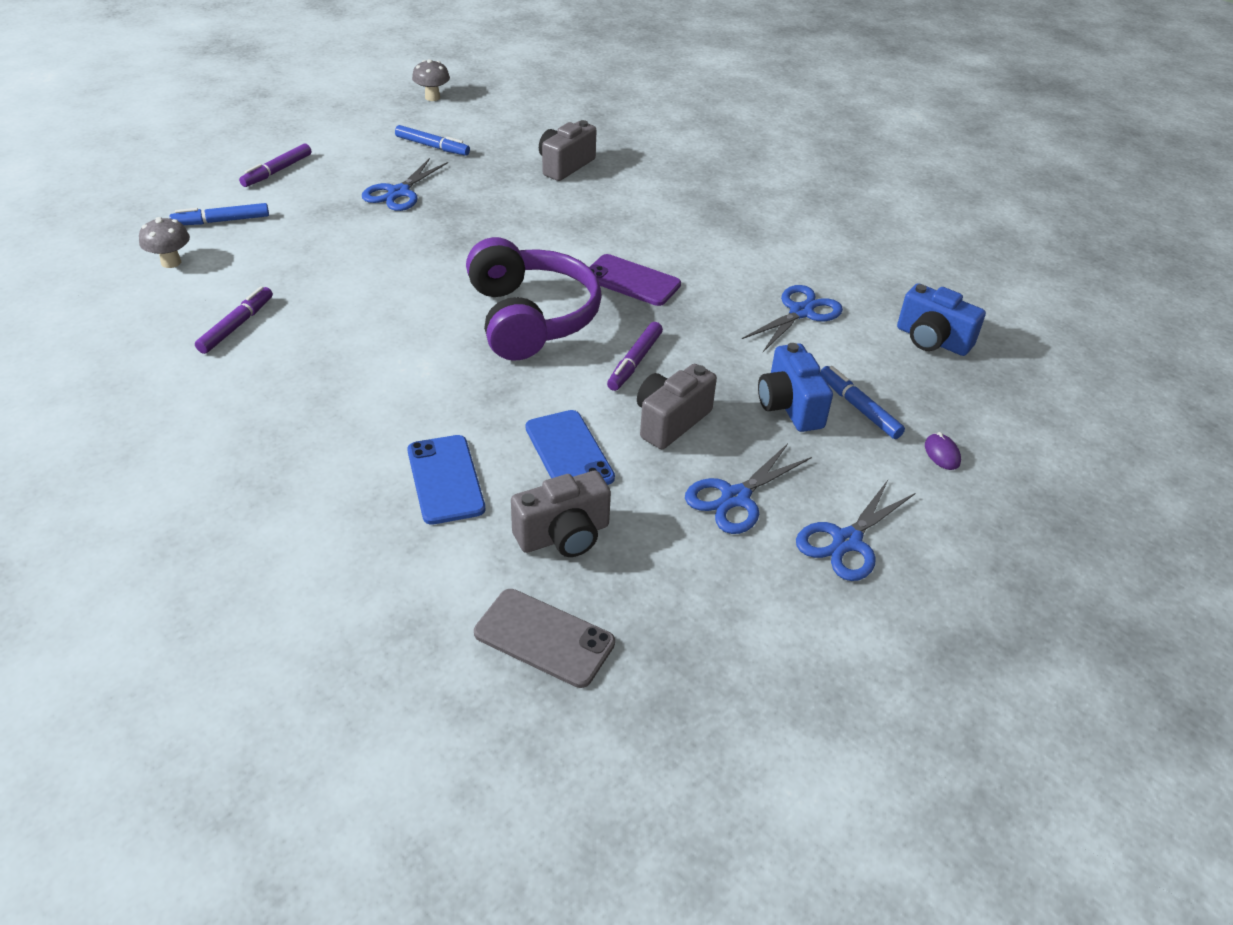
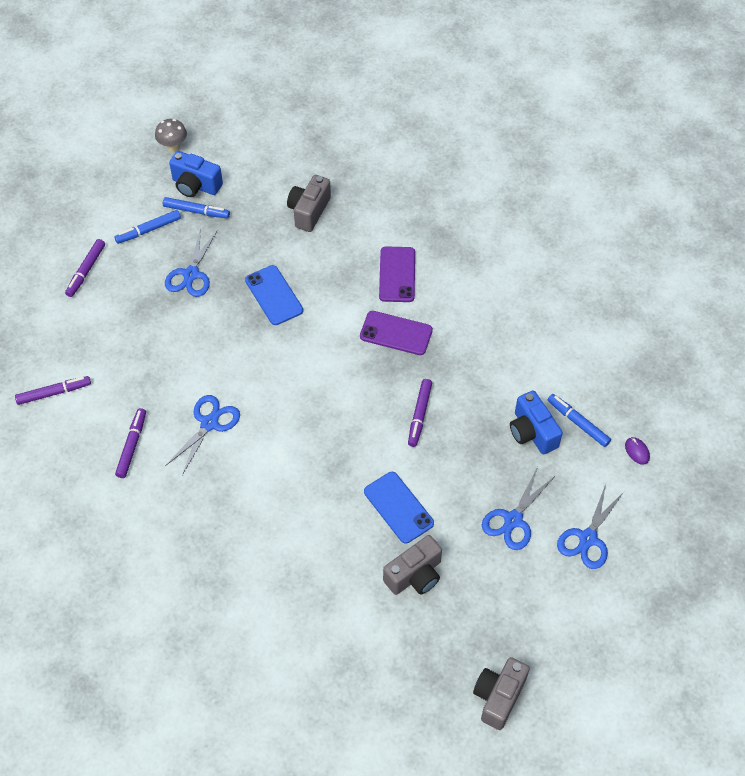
camera: 10 degrees left, 15 degrees up
(171, 262) = (54, 393): grey mushroom -> purple marker
(221, 221) = (70, 339): blue marker -> blue marker (148, 230)
(445, 479) = (327, 549): blue phone -> blue phone (274, 295)
(530, 318) = (335, 389): purple headphones -> none
(544, 638) = (425, 652): grey phone -> none
(652, 231) = (397, 274): none -> purple phone
(670, 421) = (457, 464): grey camera -> grey camera (498, 697)
(801, 312) = (523, 338): blue scissors -> blue scissors (209, 423)
(932, 340) = (618, 345): blue camera -> blue camera (195, 185)

